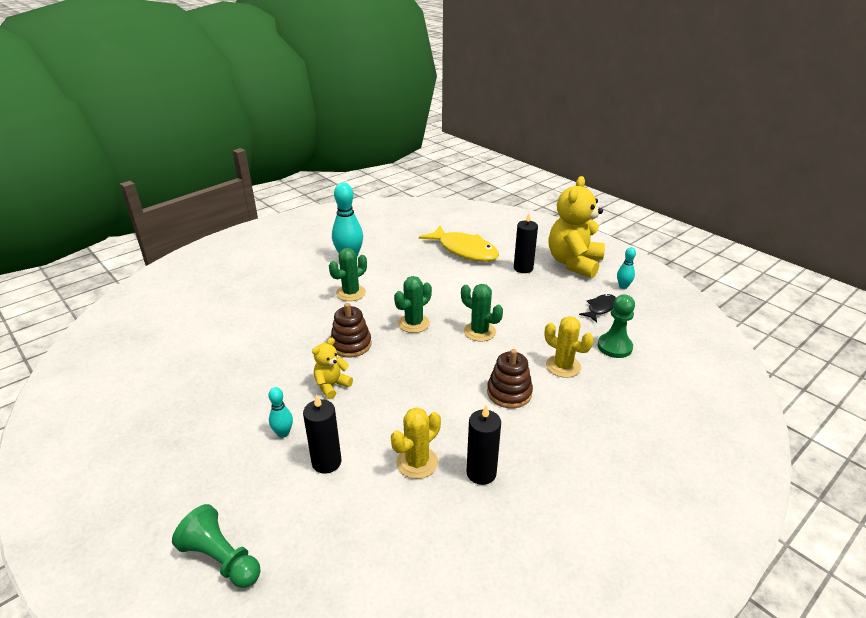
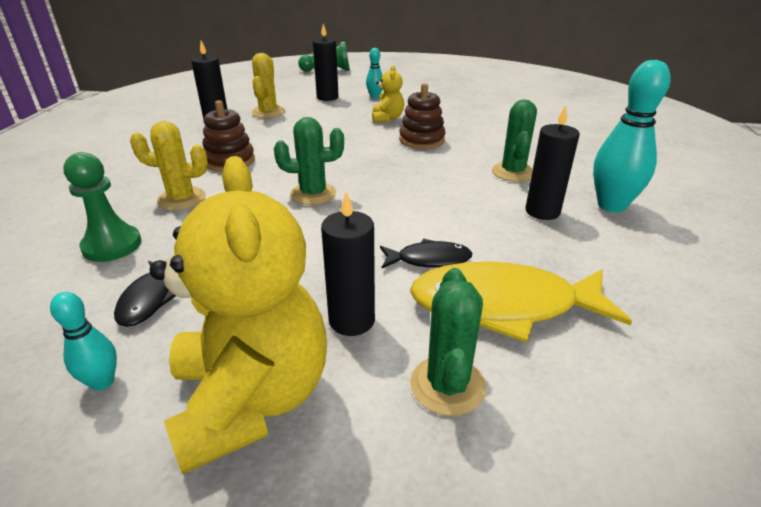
camera: 140 degrees right, 0 degrees up
(383, 269) = (542, 211): none -> black candle
(414, 323) = (396, 174): green cactus -> green cactus (447, 385)
(467, 273) = (429, 260): none -> black fish

